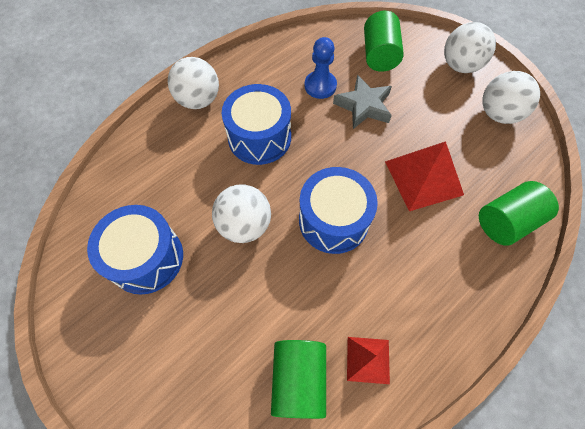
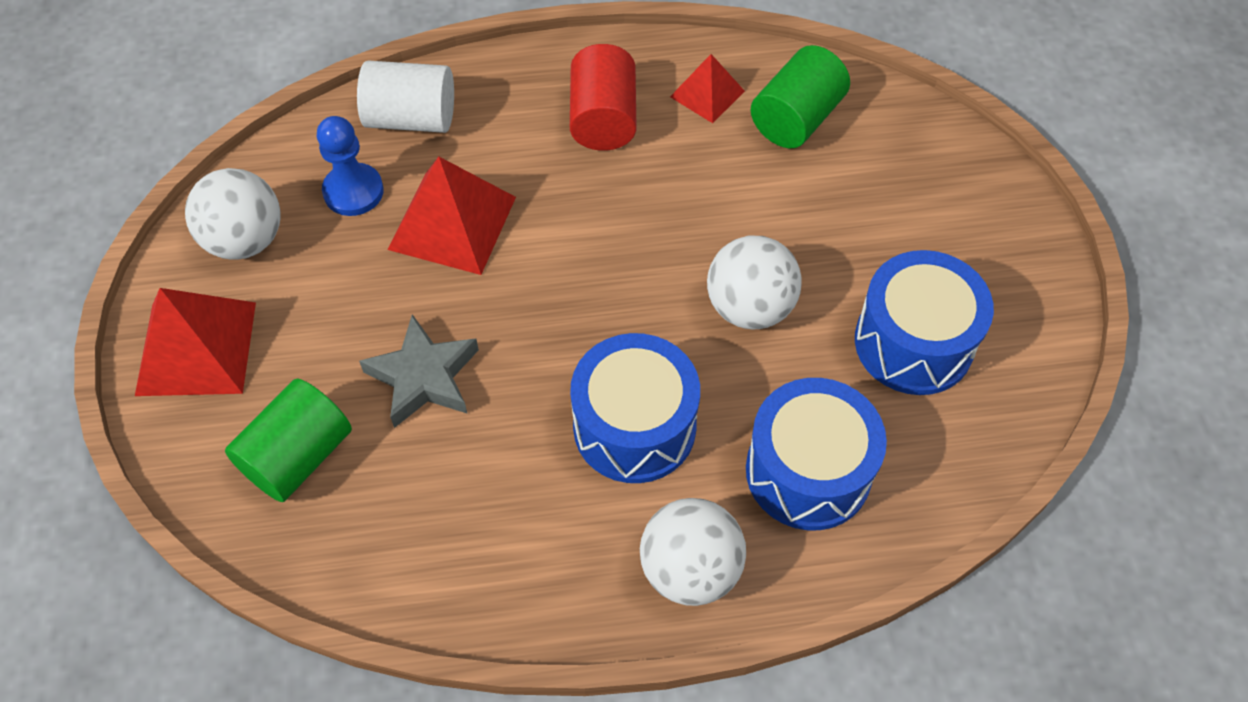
camera: 145 degrees left, 5 degrees down
(320, 86) = (457, 460): blue pawn -> blue pawn (353, 191)
(333, 220) = (624, 243): blue drum -> blue drum (808, 471)
(411, 293) = (603, 119): none -> red cylinder
(460, 66) = (196, 348): white ball -> red pyramid
(506, 221) = (411, 118): green cylinder -> white cylinder

